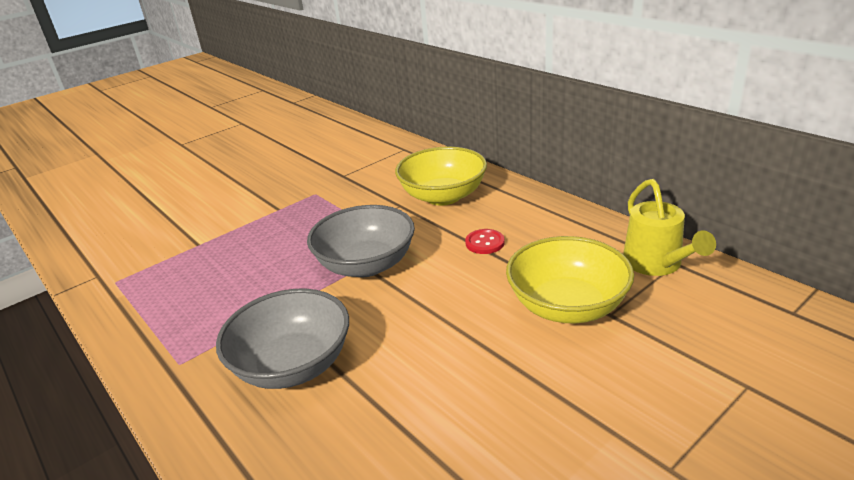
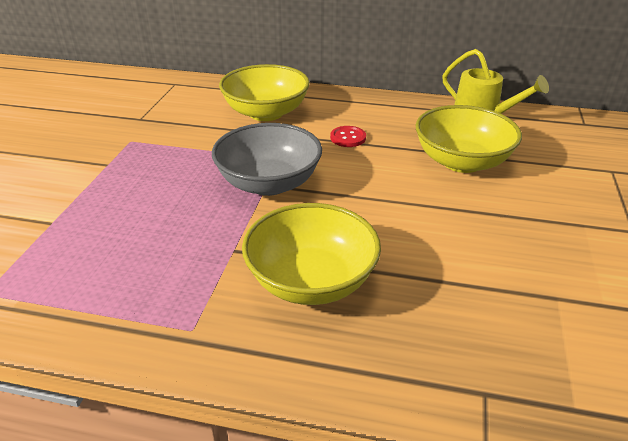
camera: 40 degrees left, 5 degrees up
(293, 365) = (311, 281): grey bowl -> yellow bowl

